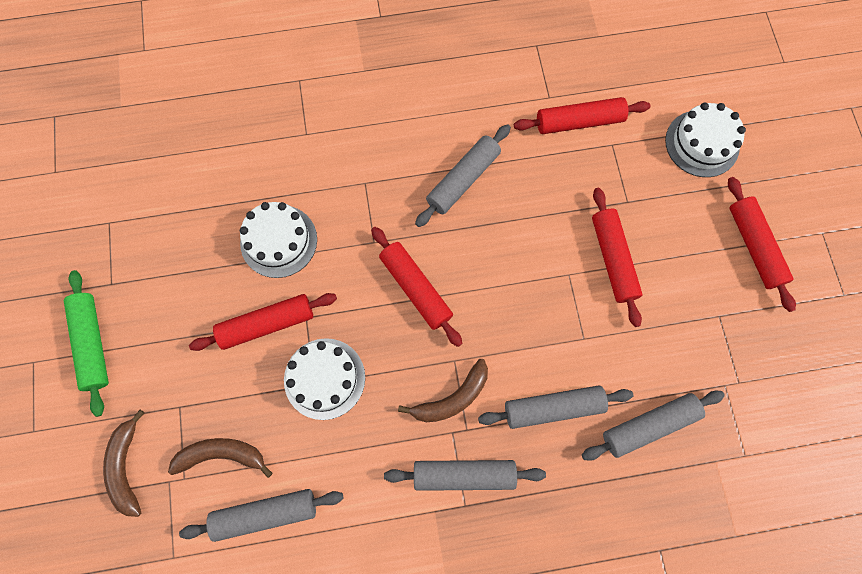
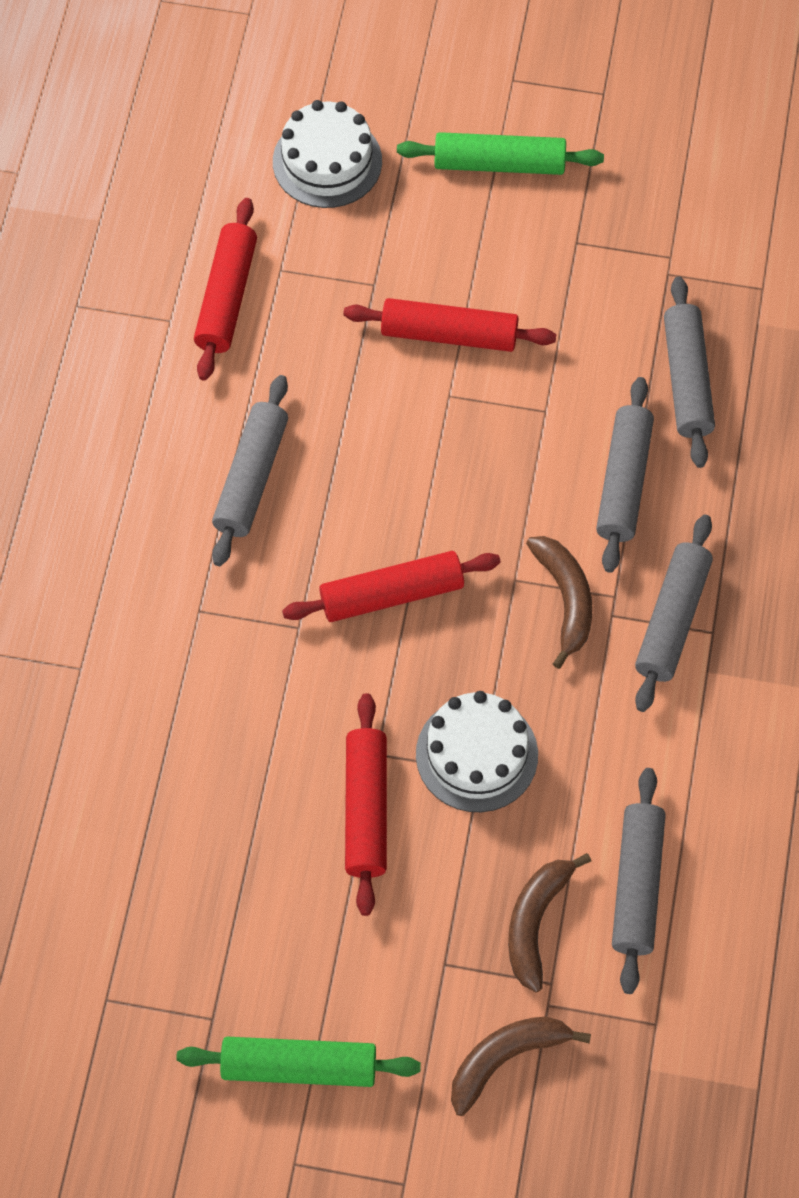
camera: 70 degrees left, 10 degrees down
(126, 466) = (505, 1058): brown banana -> brown banana turned 135 degrees clockwise
(278, 241) = (242, 757): white cake -> none
(463, 180) = (251, 478): grey rolling pin -> grey rolling pin turned 45 degrees clockwise
(754, 246) = (499, 164): red rolling pin -> green rolling pin

